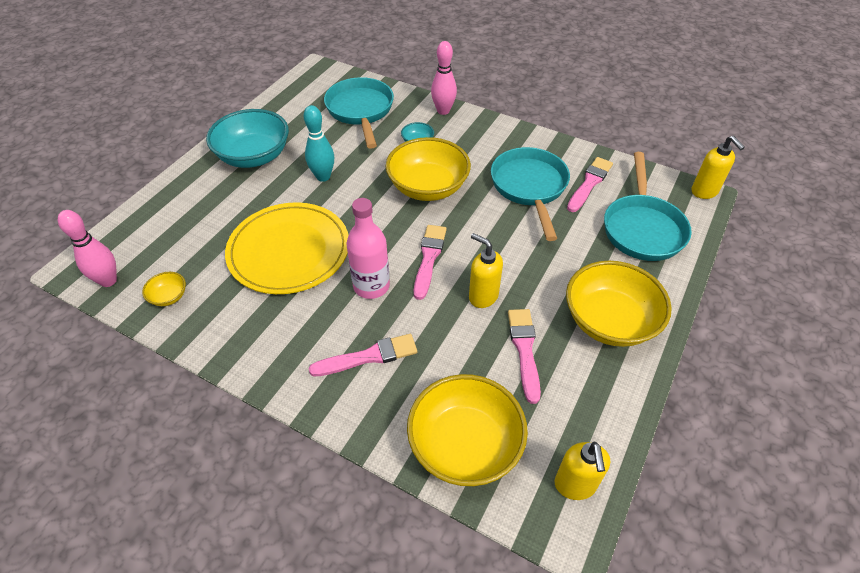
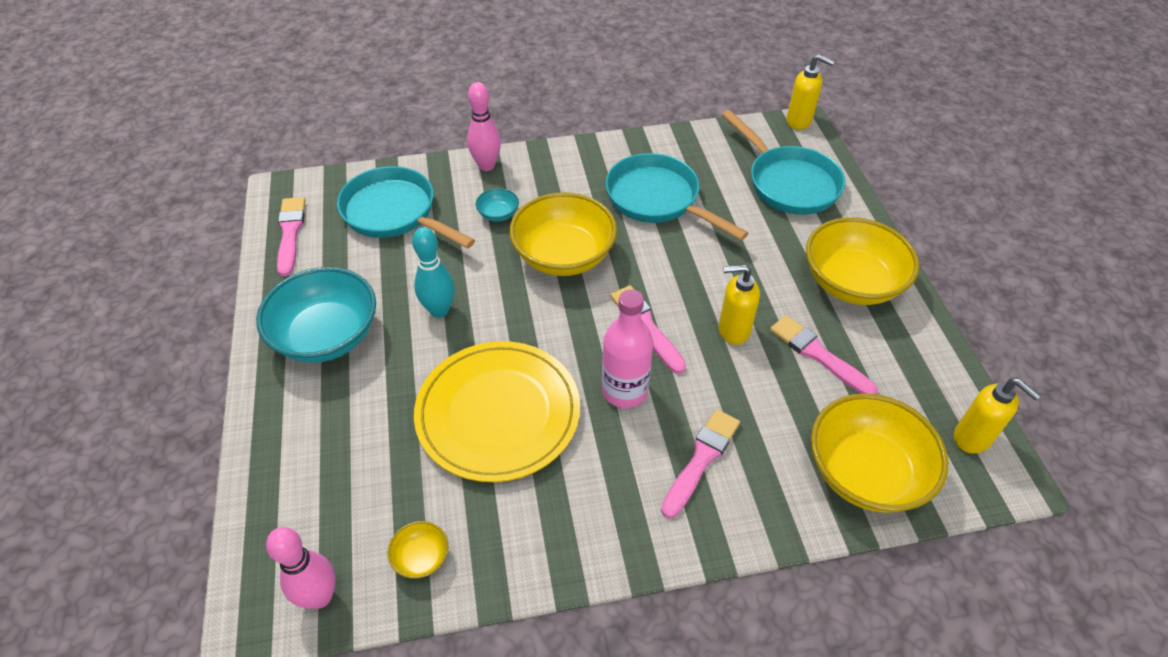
camera: 40 degrees left, 0 degrees up
(589, 183) = (703, 165): pink brush -> pink brush (290, 233)

